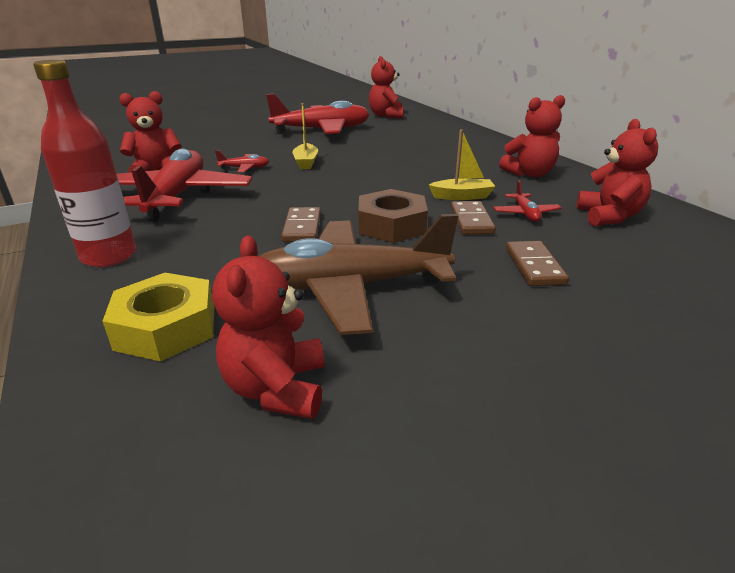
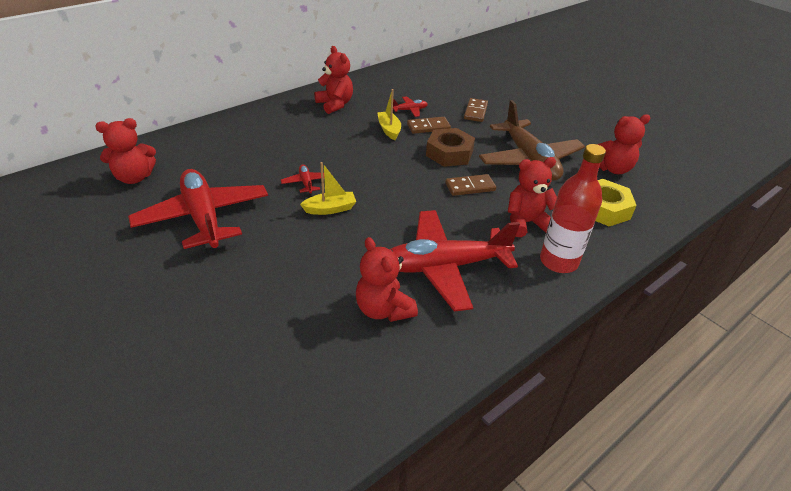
camera: 105 degrees left, 10 degrees up
(244, 168) = (356, 245): red plane -> red plane (306, 183)
(534, 266) = (475, 112): brown domino -> brown domino turned 60 degrees counterclockwise
(609, 217) = (403, 87): red teddy bear -> red teddy bear (526, 223)

